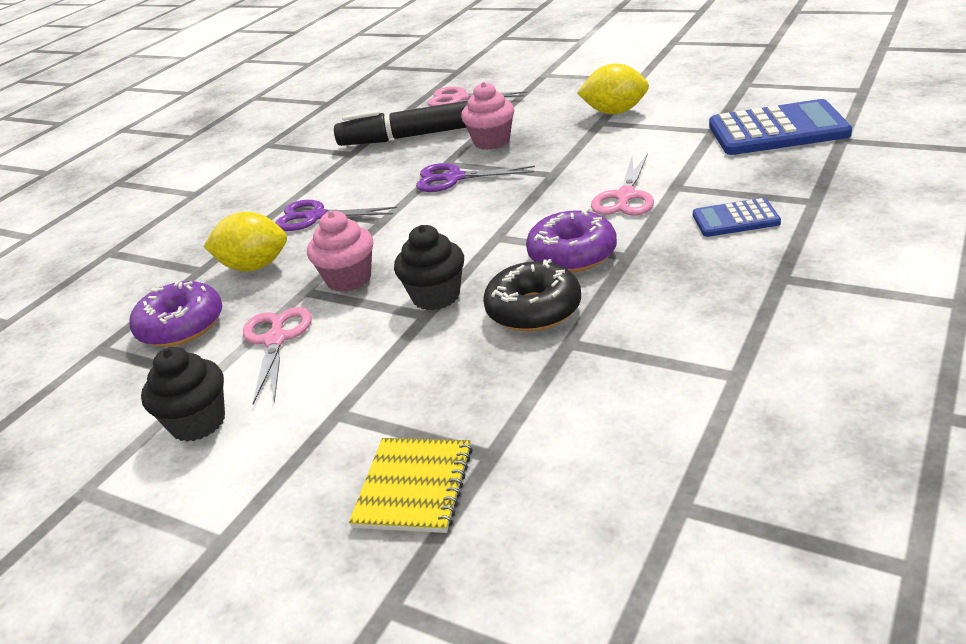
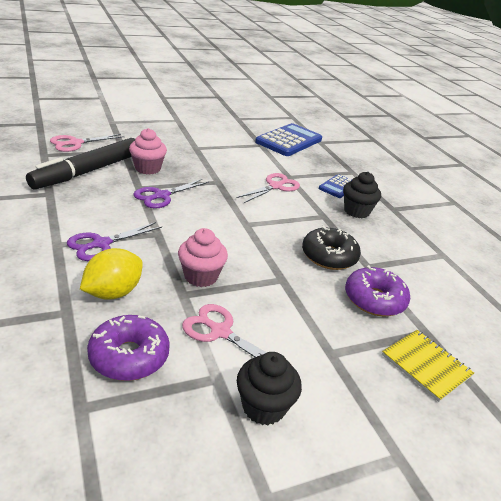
camera: 60 degrees left, 0 degrees up
(436, 296) = (270, 267): black cupcake -> black cupcake (356, 211)
(572, 254) = (299, 223): purple donut -> purple donut (374, 299)
(615, 112) = (195, 141): yellow lemon -> none
(625, 197) = (275, 186): pink scissors -> pink scissors turned 105 degrees counterclockwise

